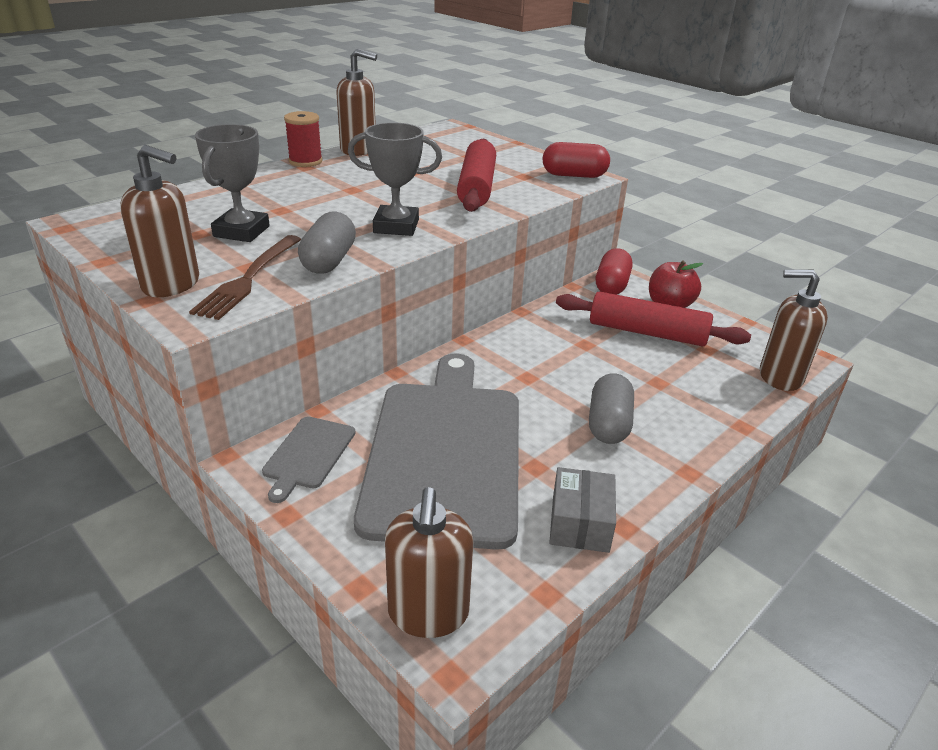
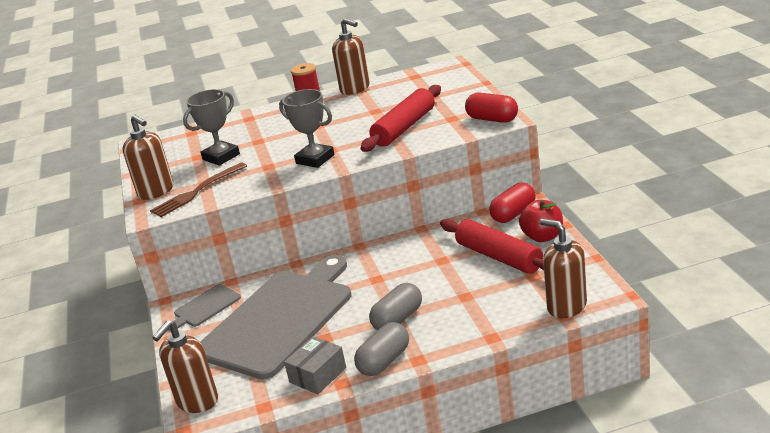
camera: 35 degrees right, 5 degrees down
(329, 261) = (250, 183): grey capsule -> grey capsule (384, 361)

